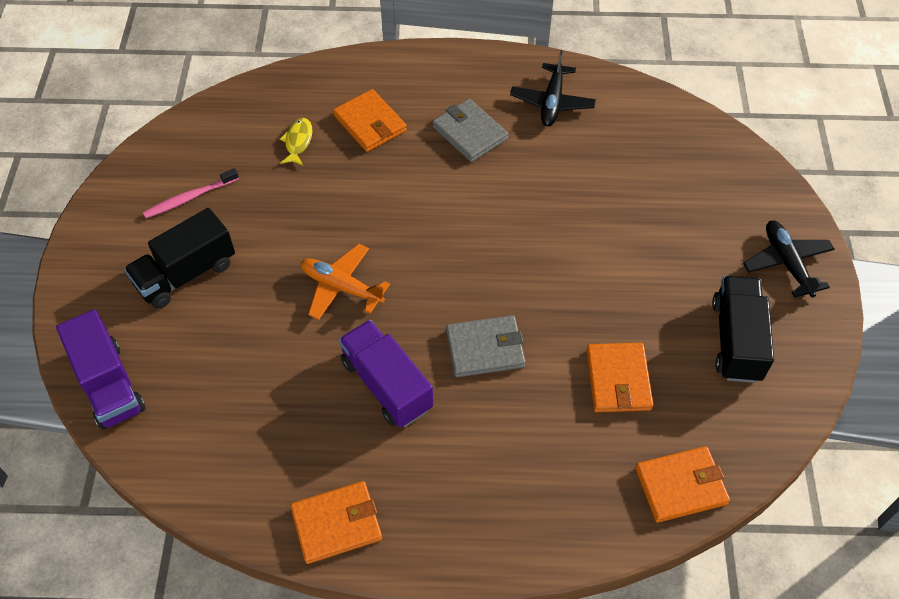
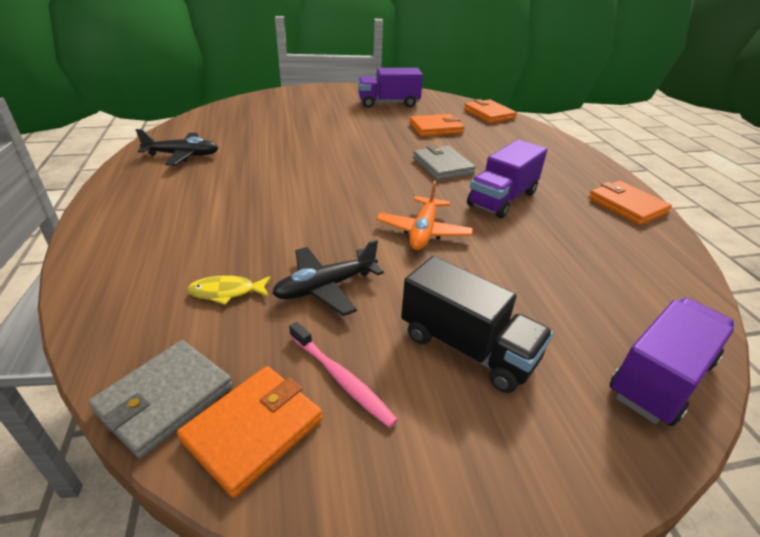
camera: 105 degrees left, 20 degrees down
(370, 123) = (198, 243): orange wallet -> orange wallet (253, 430)
(470, 133) = (218, 187): grey wallet -> grey wallet (165, 399)
(736, 340) = (388, 103): black truck -> purple truck
(787, 263) = (329, 93): black plane -> black plane (326, 287)

